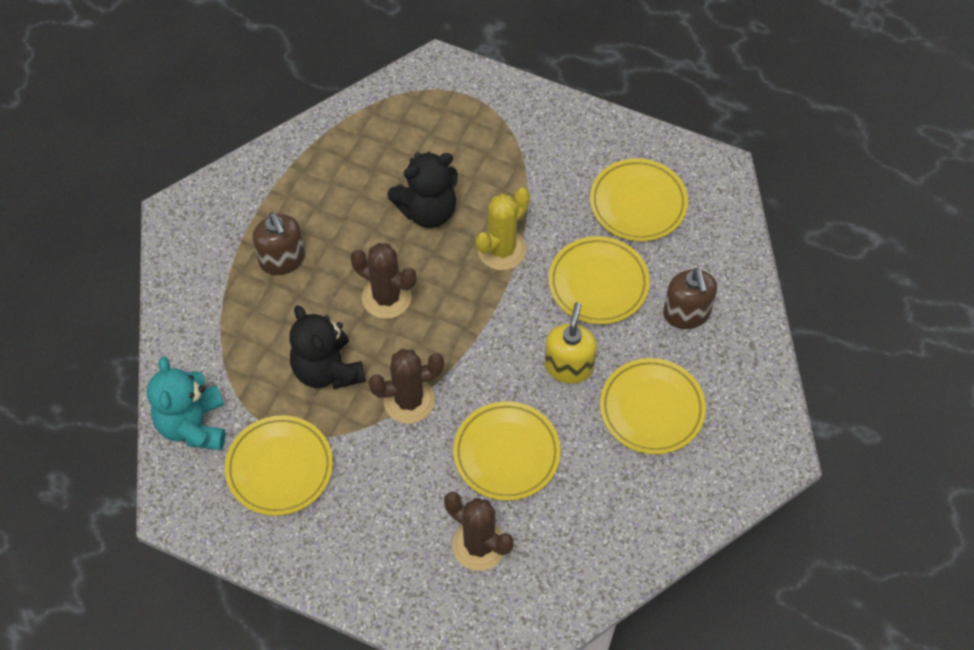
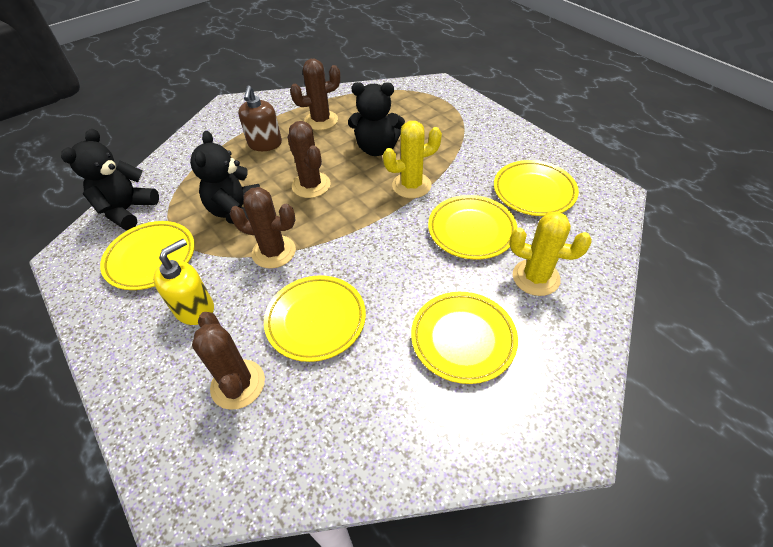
camera: 30 degrees right, 10 degrees down
(193, 425) = (127, 210): turquoise teddy bear -> black teddy bear
(326, 192) = (321, 120): none -> brown cactus
(569, 366) = (411, 277): yellow soap dispenser -> yellow soap dispenser (195, 309)
(686, 313) = (536, 277): brown soap dispenser -> yellow cactus

